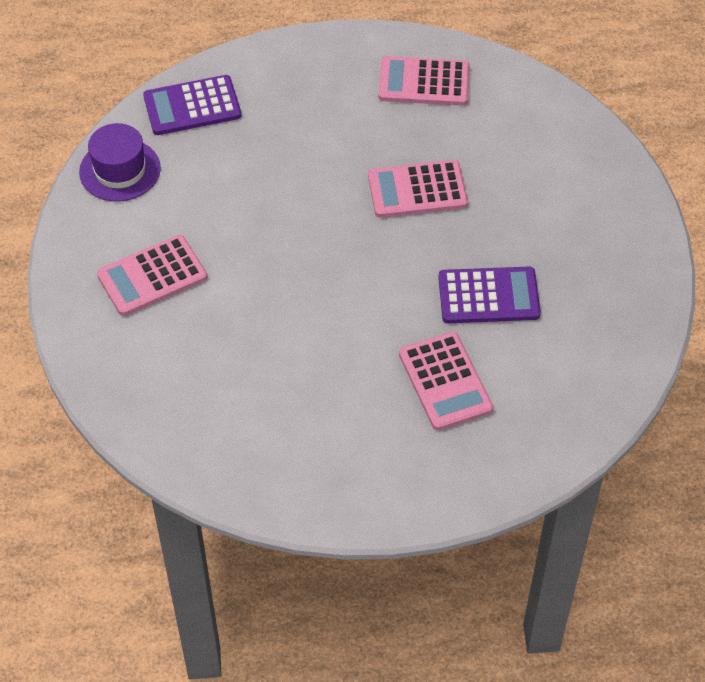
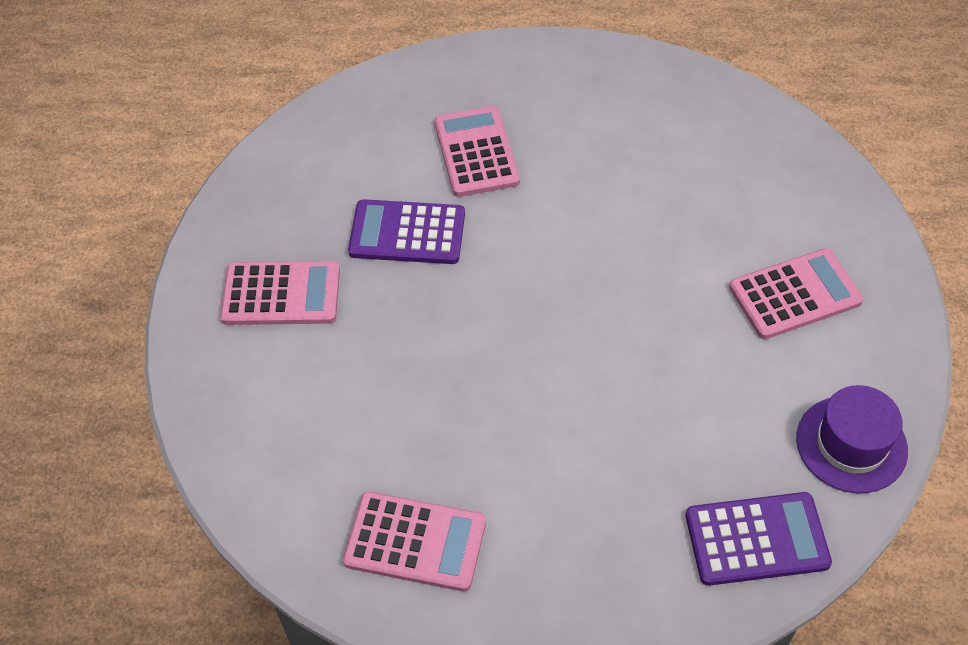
camera: 170 degrees left, 0 degrees up
(417, 190) = (460, 372): pink calculator -> pink calculator (281, 294)

